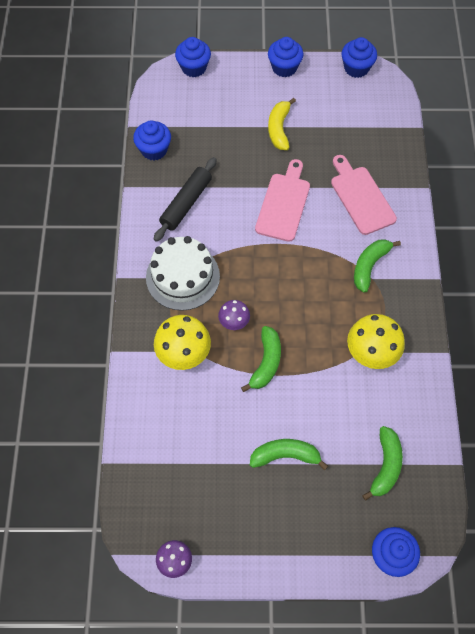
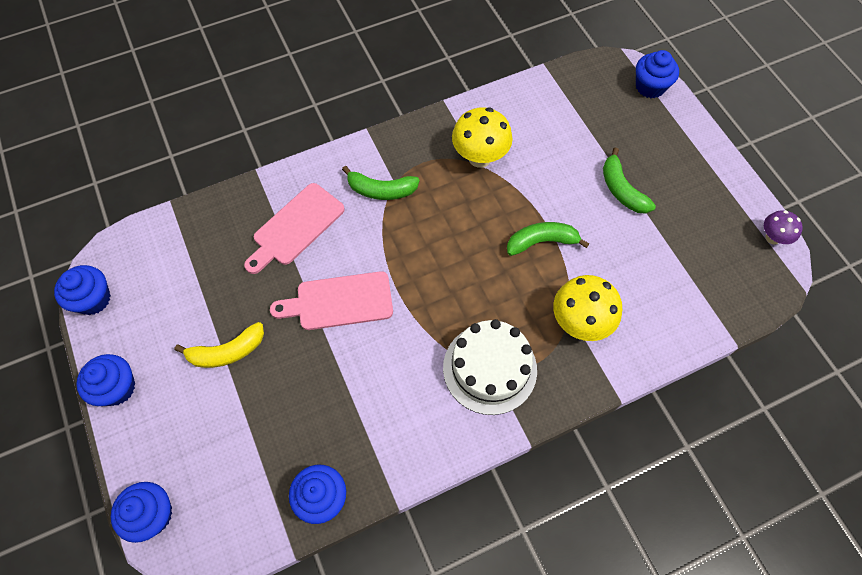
camera: 115 degrees left, 0 degrees up
(186, 203) = (388, 413): black rolling pin -> none
(234, 322) = (515, 290): purple mushroom -> none
(385, 465) = (579, 113): green banana -> none

